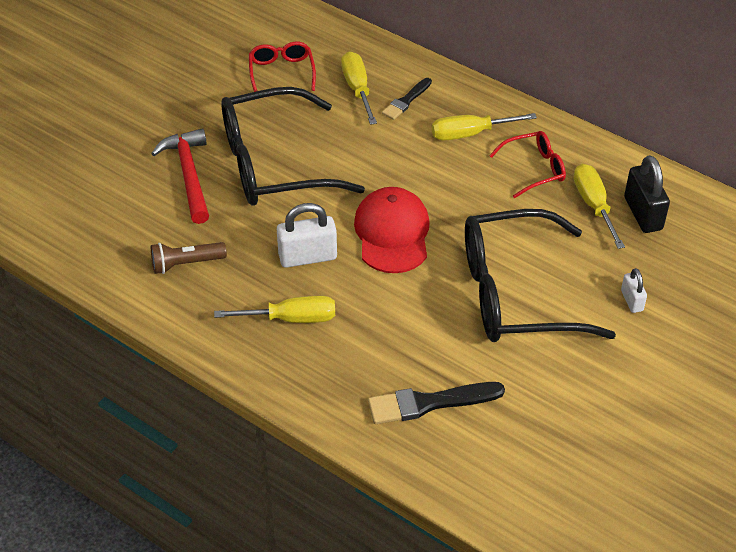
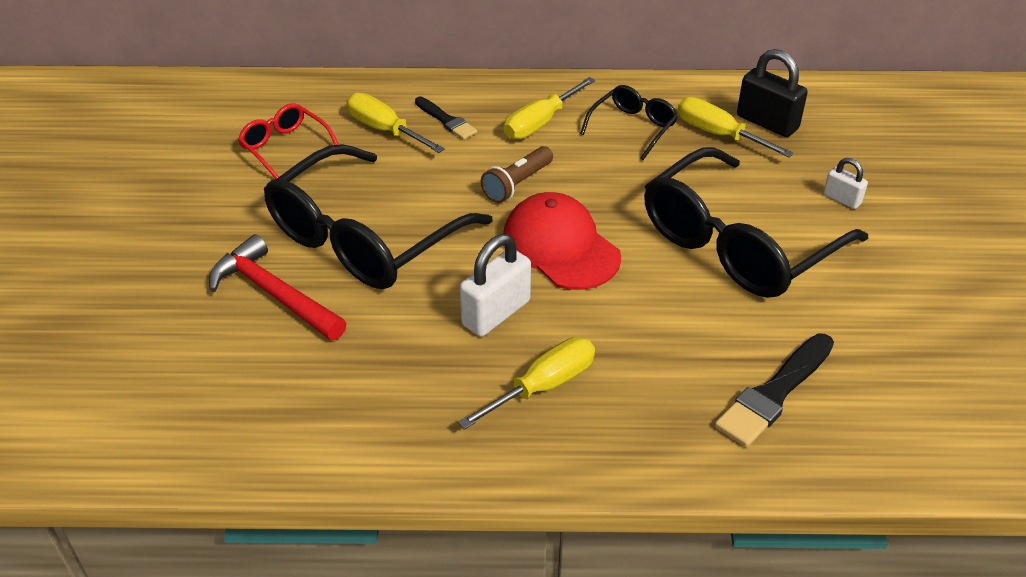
camera: 35 degrees left, 5 degrees down
(186, 264) = (363, 391): brown flashlight -> brown flashlight (517, 184)
(406, 101) = (446, 120): black brush -> black brush turned 45 degrees counterclockwise
(534, 169) = (633, 127): red glasses -> black glasses

